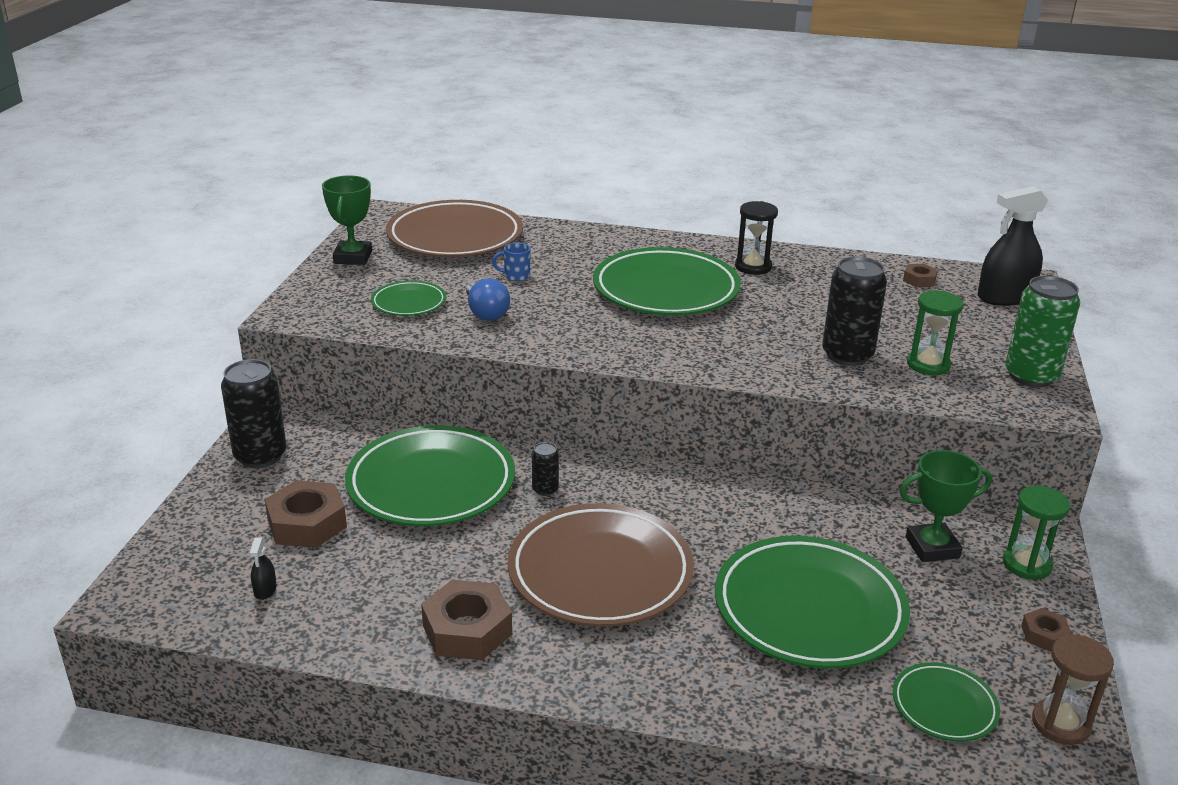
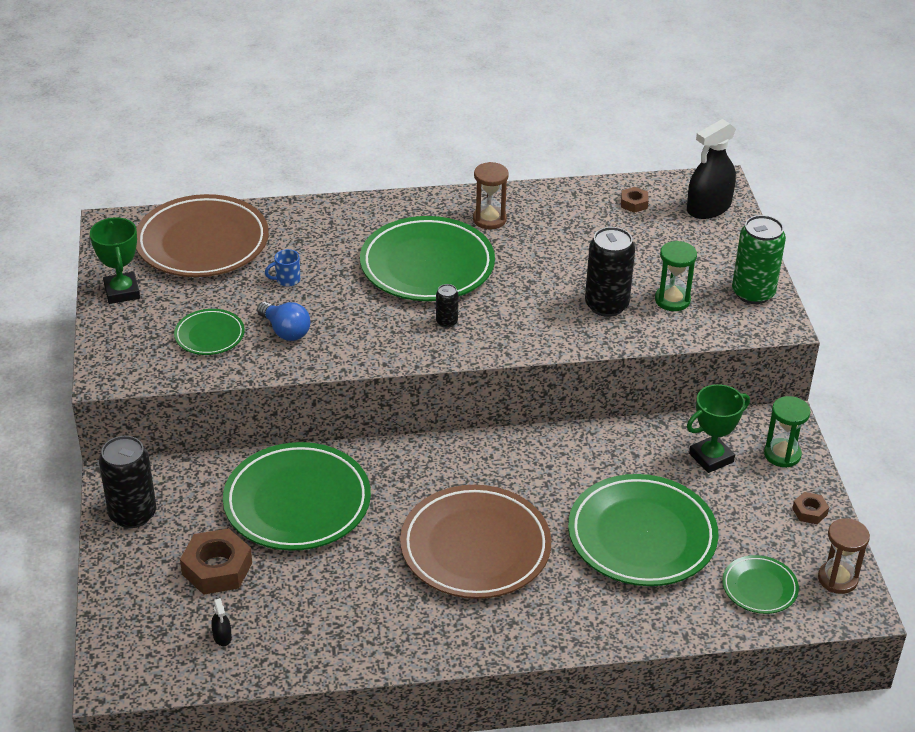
camera: 20 degrees left, 10 degrees up
(467, 630) = (400, 625): brown nut -> none
(545, 489) = (394, 483): black can -> black can (446, 322)
(753, 267) = (489, 219): black hourglass -> brown hourglass

